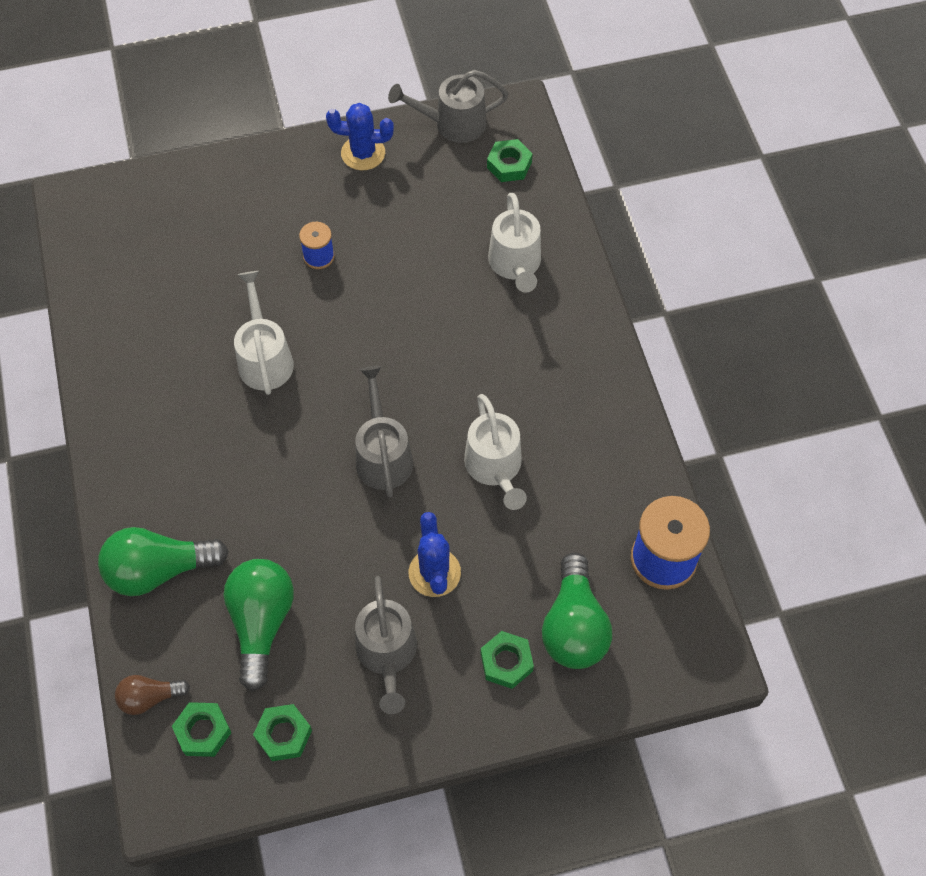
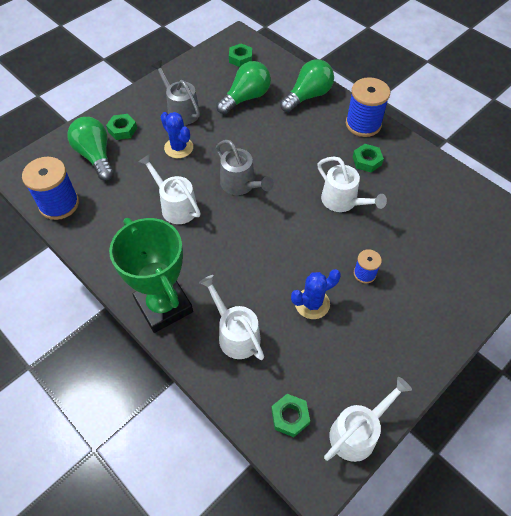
camera: 150 degrees right, 5 degrees down
(124, 466) = (363, 124): none -> blue spool
(150, 697) = (271, 59): brown light bulb -> none
(261, 623) = (246, 98): green light bulb -> green light bulb turned 105 degrees counterclockwise
(283, 734) = (206, 70): green nut -> green nut (367, 161)
(363, 153) = (401, 366): blue cactus -> blue cactus (312, 303)
(452, 124) = (358, 432): grey watering can -> white watering can
(581, 335) = (164, 306): none -> green trophy

